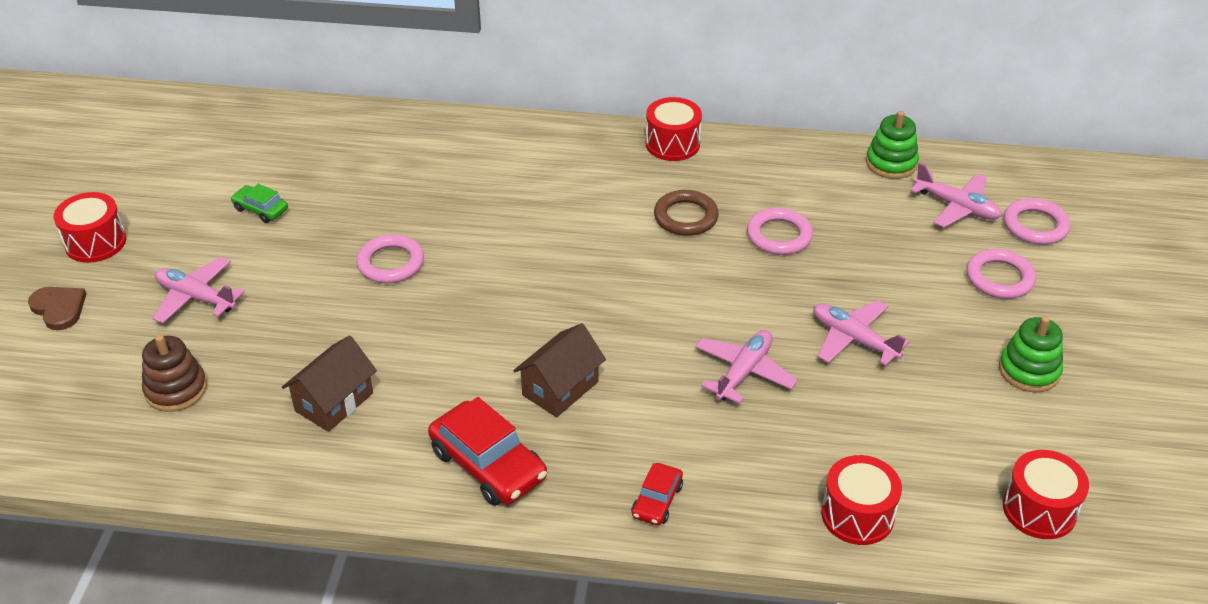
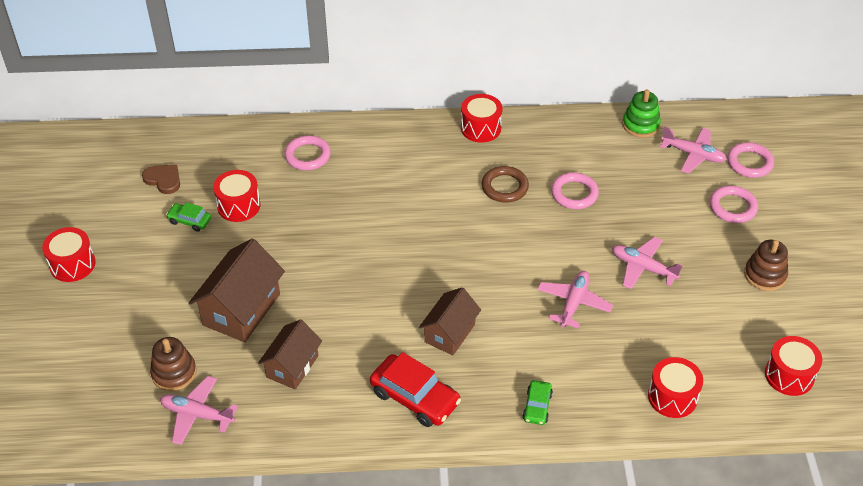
camera: 10 degrees left, 5 degrees up
(59, 308) = (64, 322): brown heart -> brown heart (163, 180)
(196, 297) = (164, 299): pink plane -> pink plane (197, 415)
(290, 323) = (241, 309): none -> brown house
(329, 199) = (238, 206): none -> red drum
(391, 263) = (300, 252): pink ring -> pink ring (307, 156)
(657, 501) = (537, 406): red car -> green car
(1029, 371) = (765, 275): green stacking toy -> brown stacking toy

